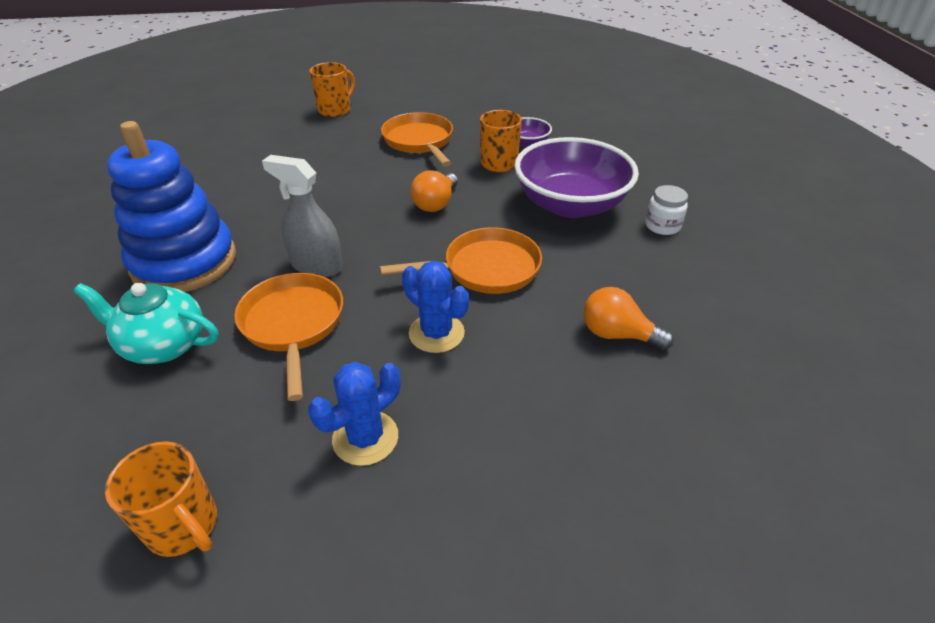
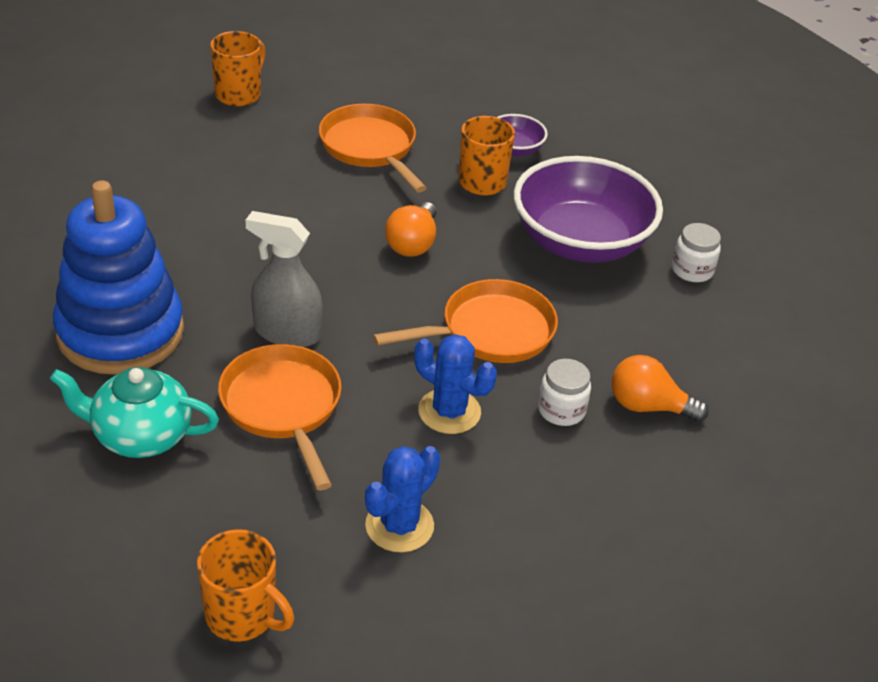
camera: 10 degrees left, 0 degrees up
(537, 335) = (561, 410): none -> white jar

